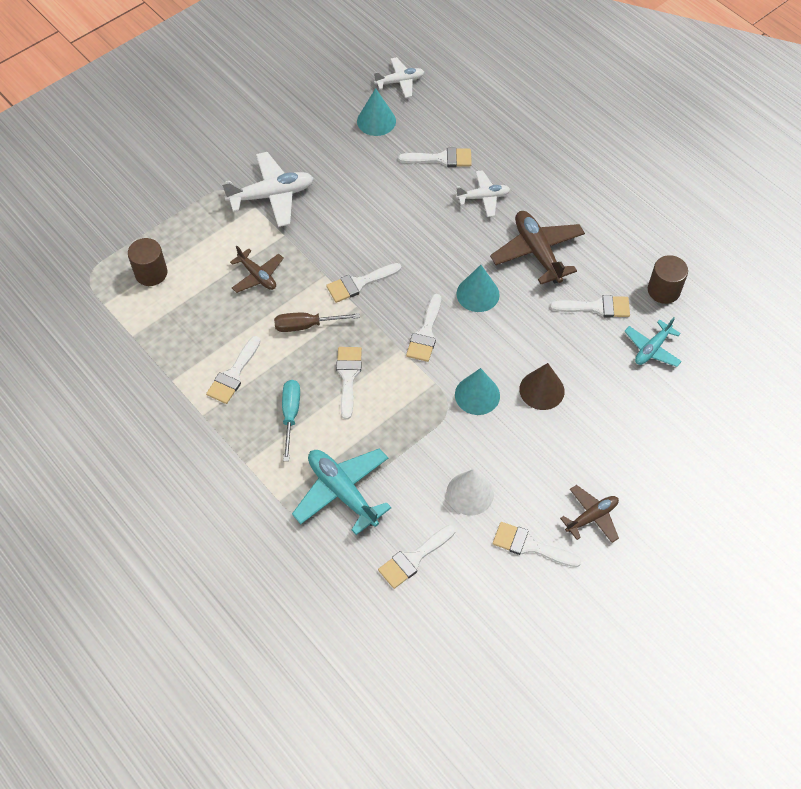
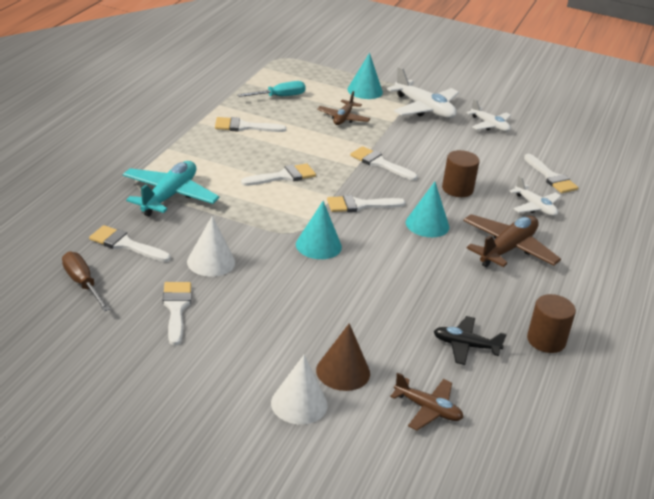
camera: 60 degrees right, 25 degrees down
(151, 273) = (305, 78): brown cylinder -> brown cylinder (457, 189)
(290, 415) = (226, 158): turquoise screwdriver -> turquoise screwdriver (279, 97)
(306, 325) = (316, 148): brown screwdriver -> brown screwdriver (82, 283)
(376, 121) = (551, 139): turquoise cone -> turquoise cone (365, 91)
(400, 81) = (606, 141): white plane -> white plane (490, 125)
(541, 390) = (354, 282): brown cone -> brown cone (343, 371)
(591, 517) = (233, 342): brown plane -> brown plane (428, 409)
(596, 307) = (480, 298): white brush -> none
(652, 349) = (465, 346): turquoise plane -> black plane
(682, 496) = (299, 403): none -> white cone

